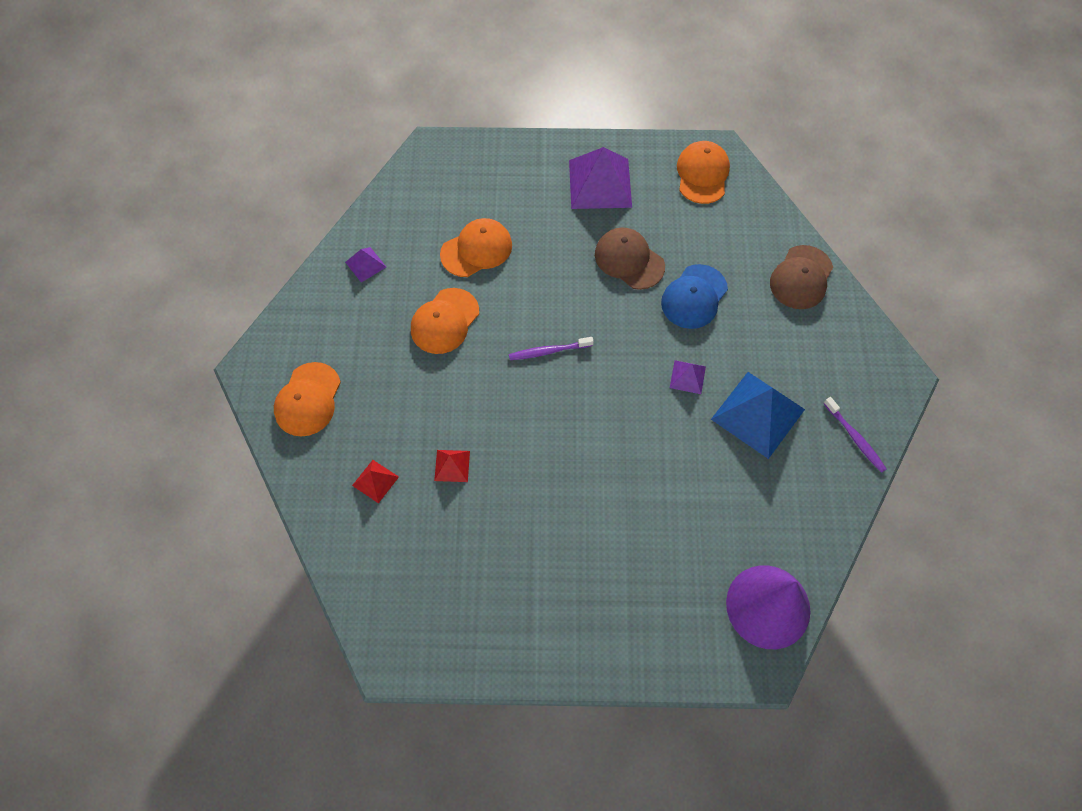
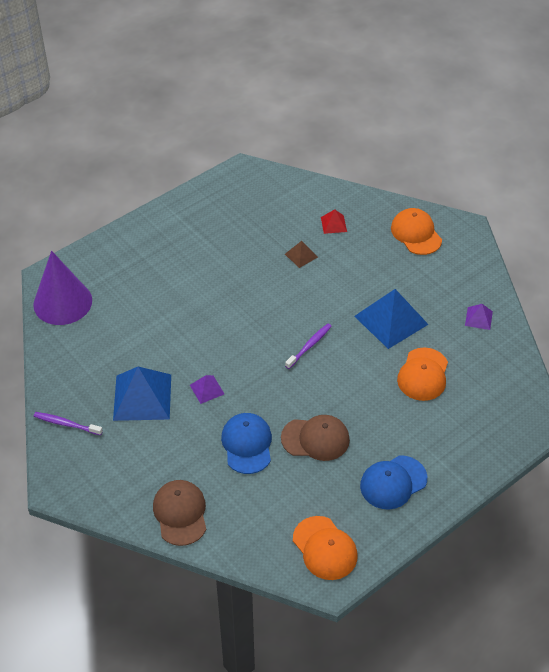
camera: 140 degrees right, 15 degrees down
(444, 321) = (391, 320): orange cap -> blue pyramid
(452, 465) = (301, 255): red pyramid -> brown pyramid
(600, 183) = (393, 482): purple pyramid -> blue cap

